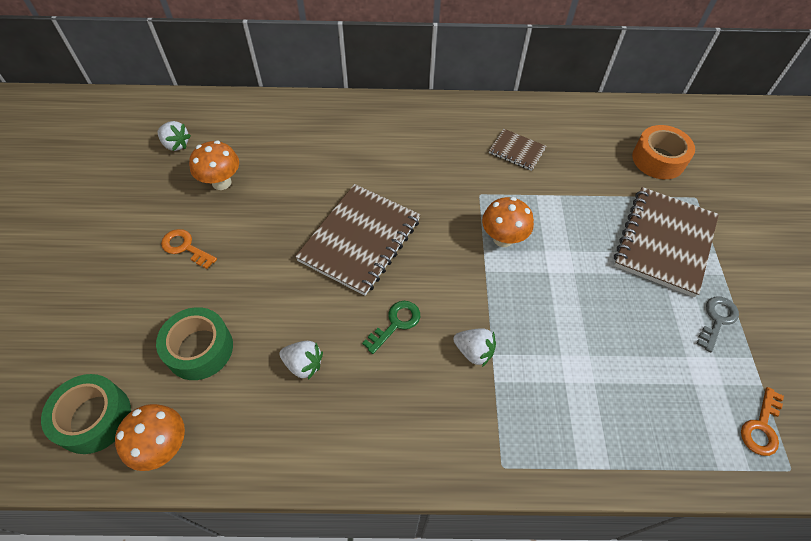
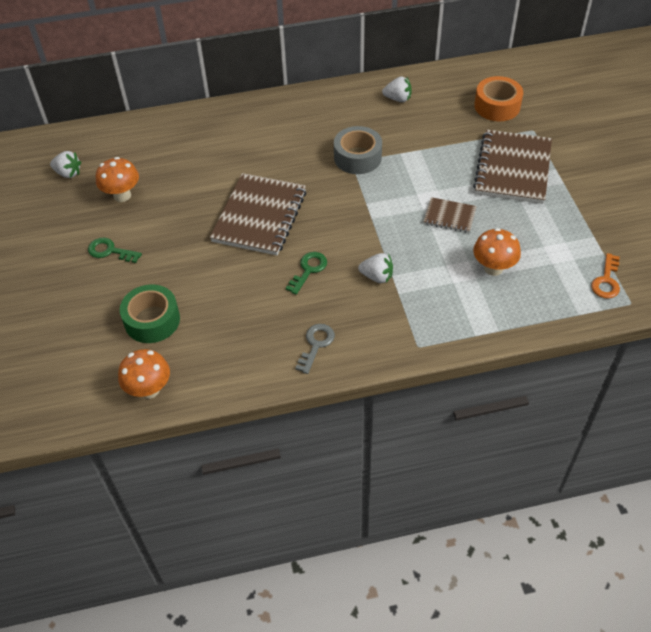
camera: 10 degrees left, 5 degrees down
(94, 418) = (84, 384): green tape -> none
(185, 247) = (110, 251): orange key -> green key
(303, 364) = (242, 313): white strawberry -> white strawberry (398, 99)
(487, 190) = (357, 157): none -> grey tape
(503, 238) = (380, 192): orange mushroom -> orange mushroom (493, 268)
(516, 151) = (375, 122): brown notebook -> brown notebook (449, 216)
(717, 320) = (563, 216): grey key -> grey key (316, 345)

